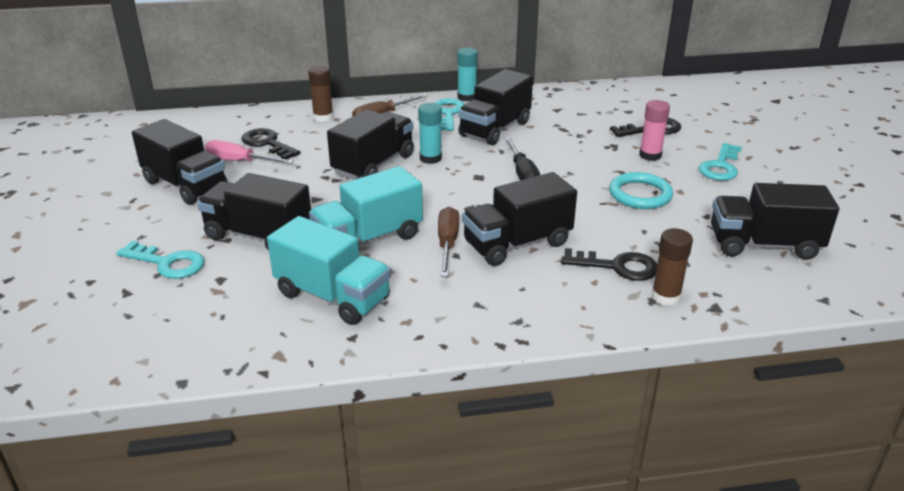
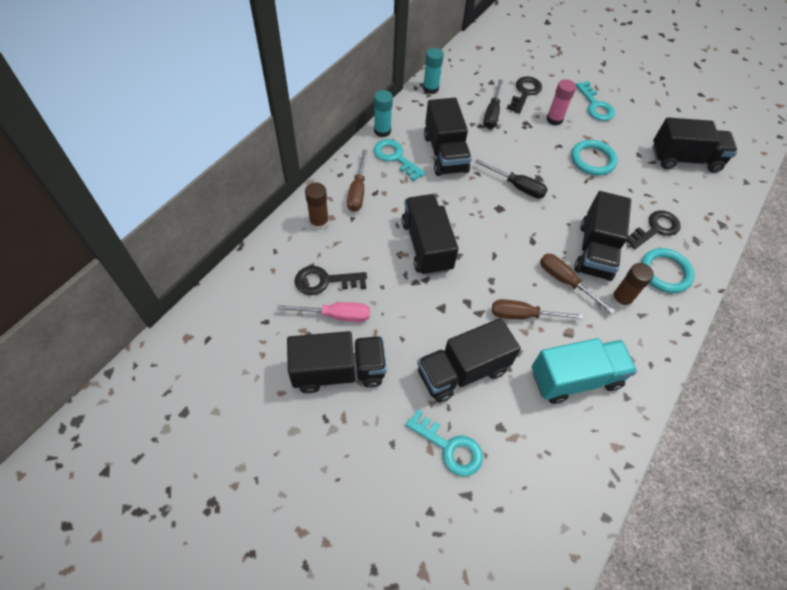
camera: 50 degrees left, 25 degrees up
(168, 263) = (450, 447): turquoise key -> turquoise key turned 60 degrees clockwise
(239, 161) = (336, 315): pink screwdriver -> pink screwdriver turned 150 degrees counterclockwise
(368, 239) = (523, 315): turquoise truck -> brown screwdriver
(430, 158) = (450, 212): turquoise glue stick -> turquoise glue stick (430, 88)
(565, 296) = (665, 272): none -> turquoise ring
(589, 127) = (492, 113): none -> black screwdriver
(665, 296) = (698, 234): brown glue stick -> brown glue stick (620, 299)
(763, 245) = (684, 159): black truck -> black truck turned 135 degrees counterclockwise

